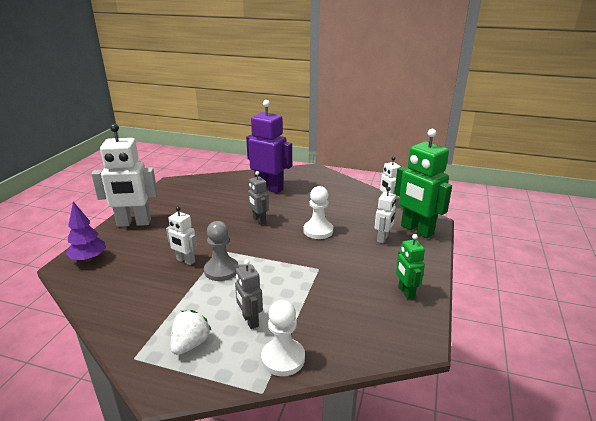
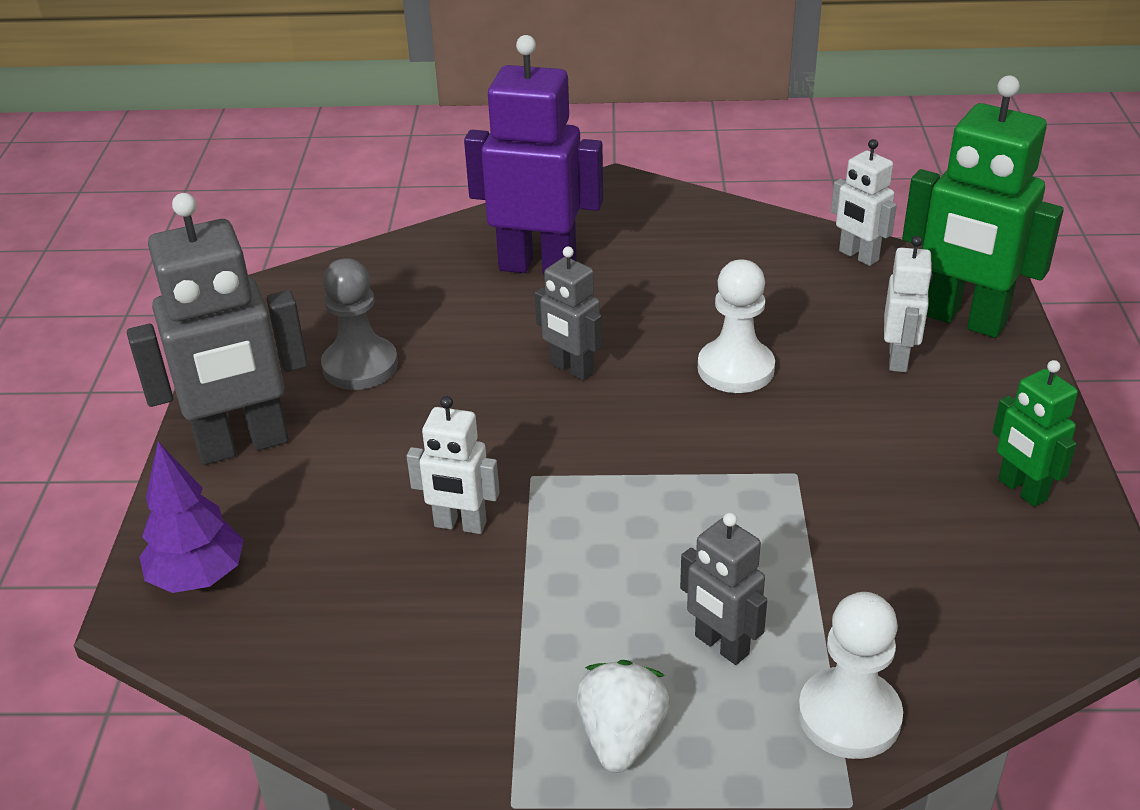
camera: 15 degrees left, 10 degrees up
(134, 223) = (243, 445): white robot -> grey robot
(221, 270) = (568, 530): grey pawn -> grey pawn (360, 366)

